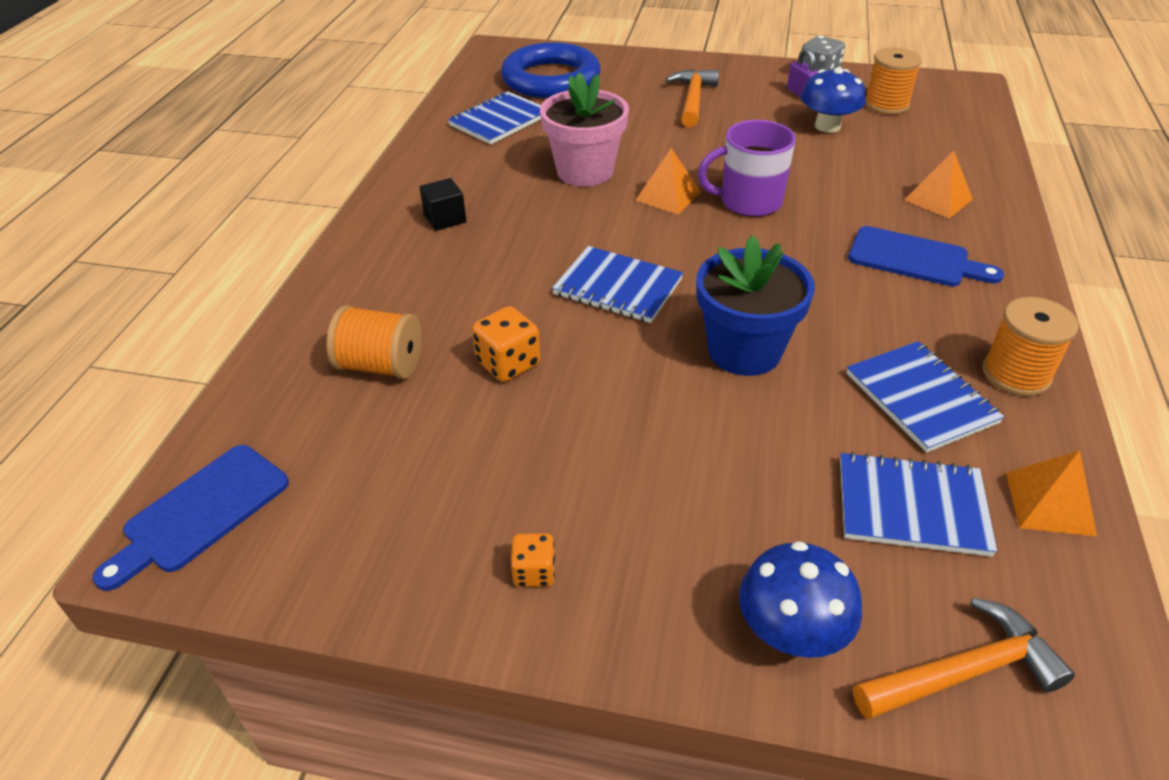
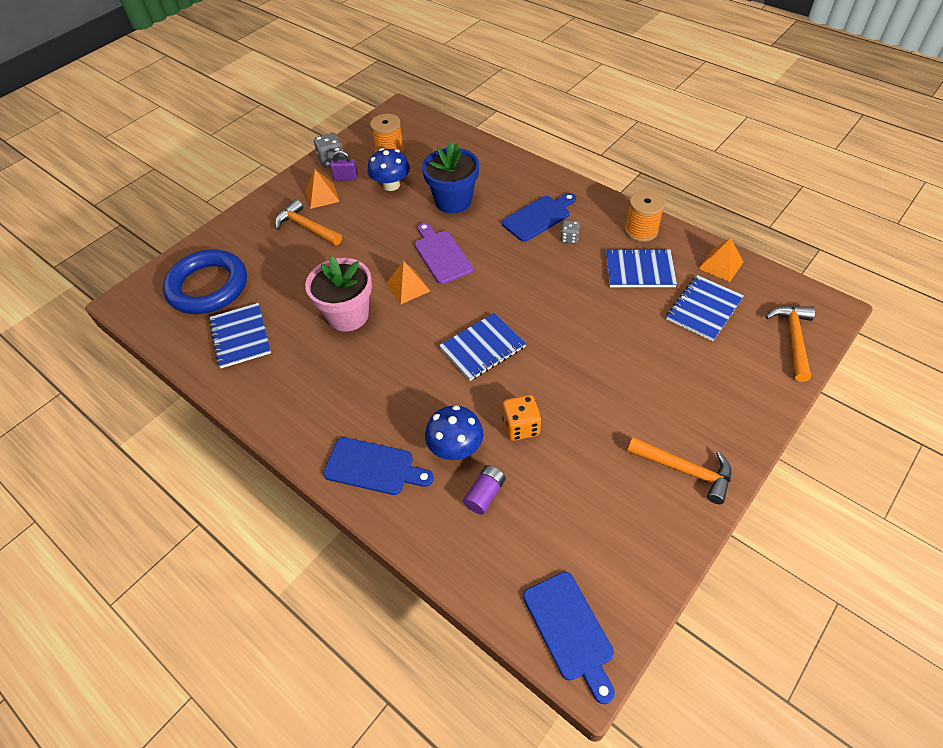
camera: 60 degrees left, 10 degrees up
(377, 265) = (373, 467): none -> blue cutting board
(381, 366) = (485, 494): orange spool -> purple battery
(445, 218) = (345, 410): black cube -> none
(534, 572) = (685, 470): orange dice -> orange hammer
(744, 351) = (570, 317): blue flower pot -> blue flower pot (453, 201)
(748, 202) = (441, 255): purple mug -> purple cutting board
(791, 632) = (755, 385): blue mushroom -> blue mushroom (455, 447)
(905, 301) = (569, 238): none -> grey dice
(938, 199) = (495, 181): orange pyramid -> orange pyramid (322, 196)

